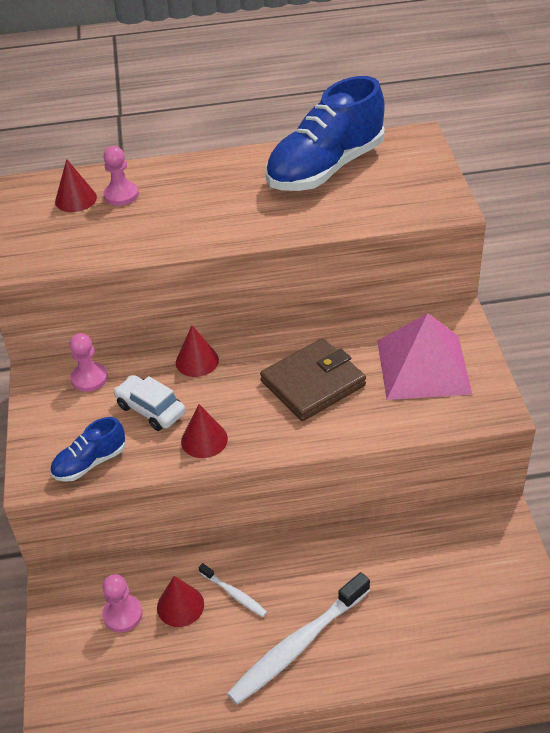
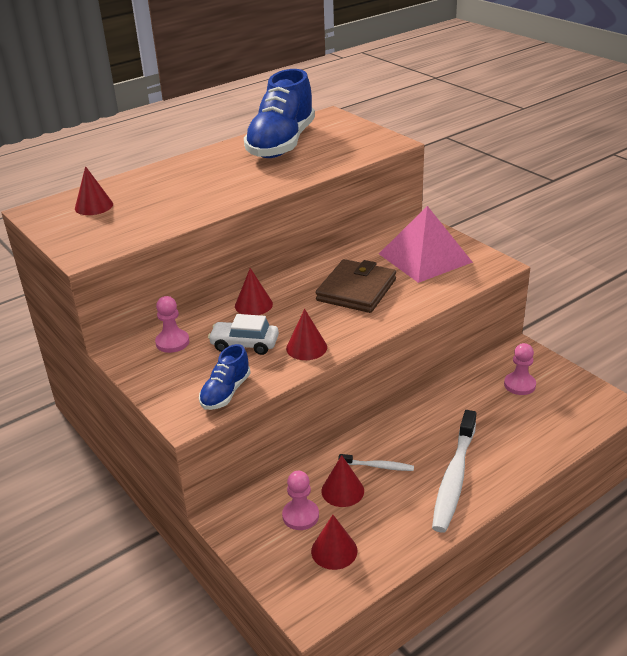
camera: 30 degrees left, 10 degrees down
(121, 195) = (132, 194): pink pawn -> pink pawn (519, 385)
(124, 669) = (334, 551): none -> red cone

